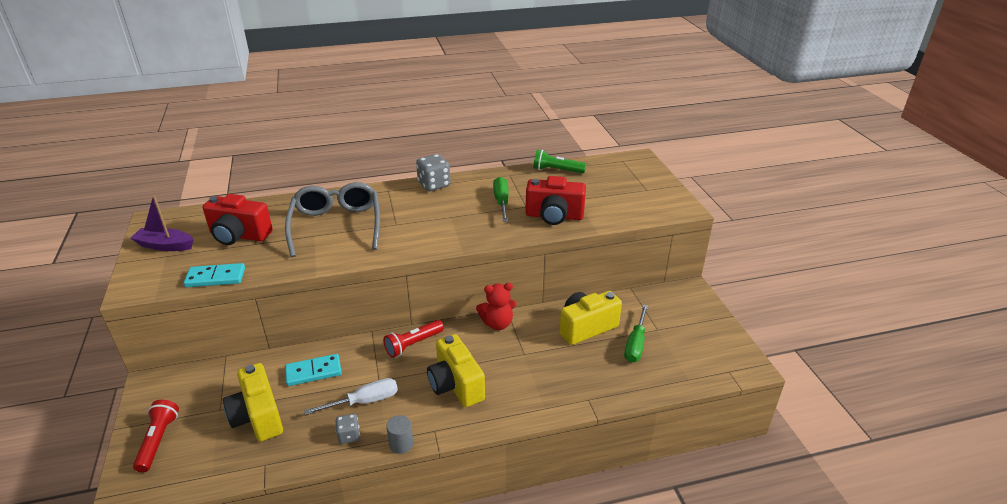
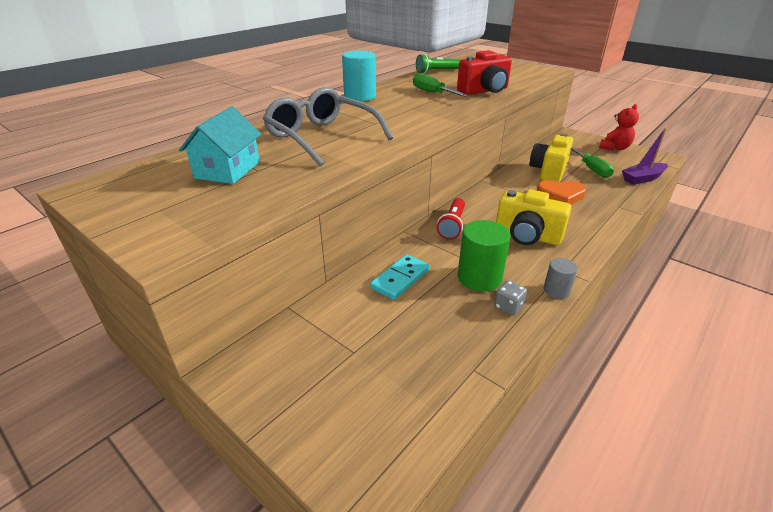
camera: 35 degrees left, 0 degrees up
(158, 441) = (326, 418): red flashlight -> none
(165, 246) = (142, 203): purple boat -> purple boat (642, 178)
(215, 277) = (261, 205): turquoise domino -> none
(239, 236) = (228, 170): red camera -> turquoise house
(258, 417) = (404, 337): yellow camera -> none
(364, 401) = (479, 278): white screwdriver -> green cylinder
(434, 185) = (360, 96): grey dice -> turquoise cylinder
(497, 323) = (490, 190): red teddy bear -> red teddy bear (614, 148)
(552, 359) = (561, 195): none -> orange heart

